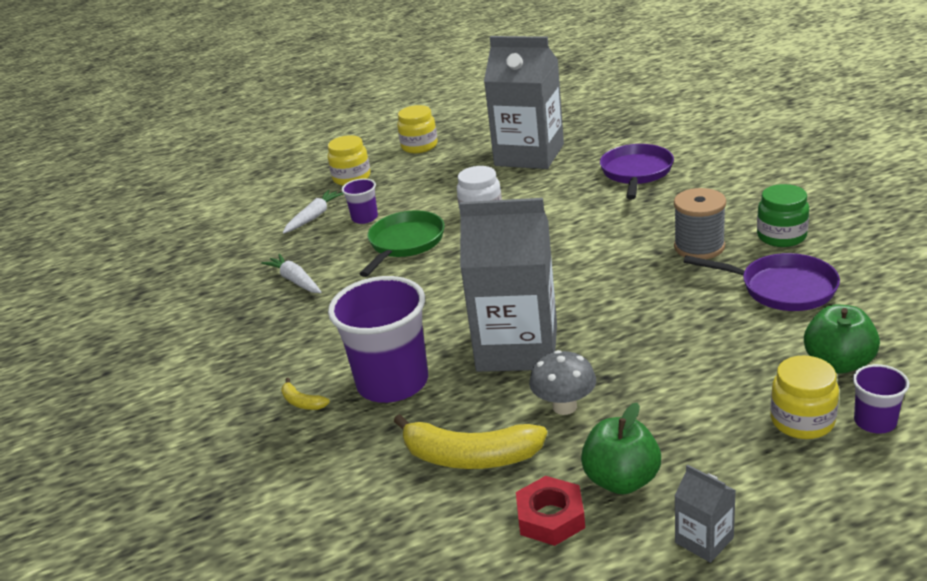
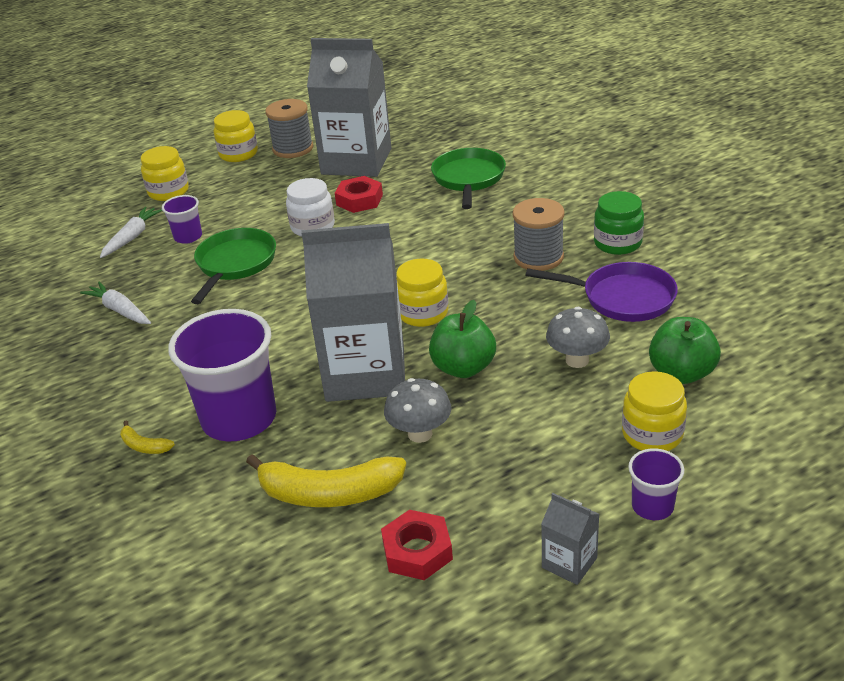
camera: 10 degrees left, 5 degrees up
(470, 142) = (293, 148): none -> grey spool
(528, 189) = (359, 200): none -> red nut
(579, 294) = (423, 313): none -> yellow jar
(621, 480) = (484, 507): green apple -> green apple (463, 368)
(636, 173) = (468, 179): purple pan -> green pan
(730, 345) = (577, 360): none -> grey mushroom
(875, 422) = (720, 431): purple cup -> purple cup (652, 506)

